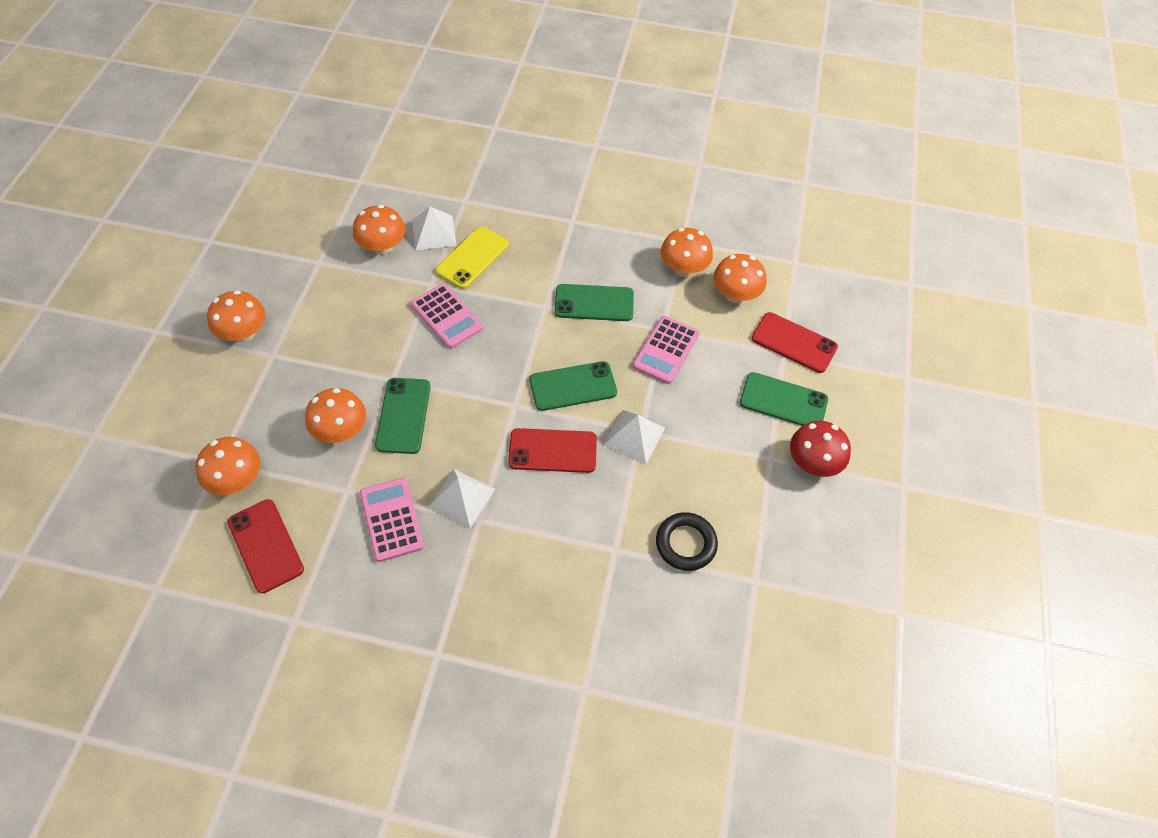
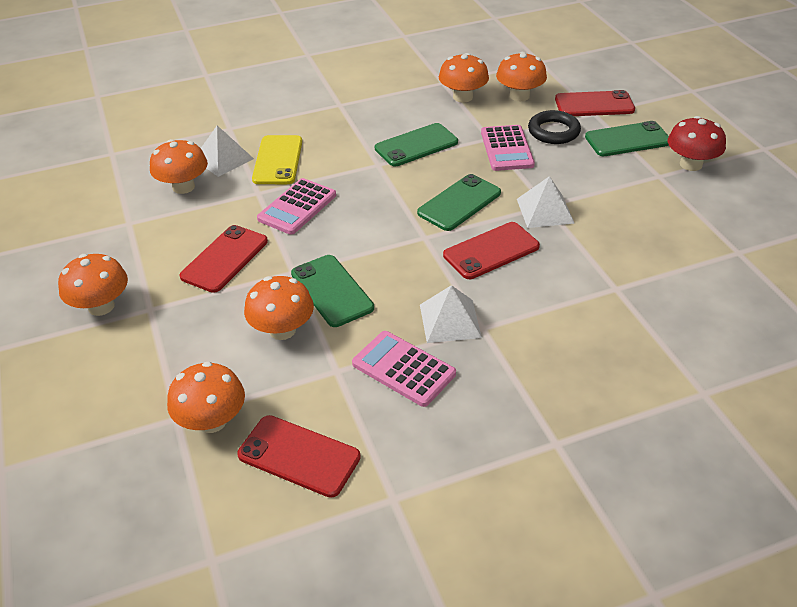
camera: 30 degrees left, 15 degrees down
(355, 338) = (224, 259): none -> red phone
(446, 316) = (297, 207): pink calculator -> pink calculator turned 105 degrees clockwise
(685, 543) = (663, 256): black ring -> black ring (553, 131)

